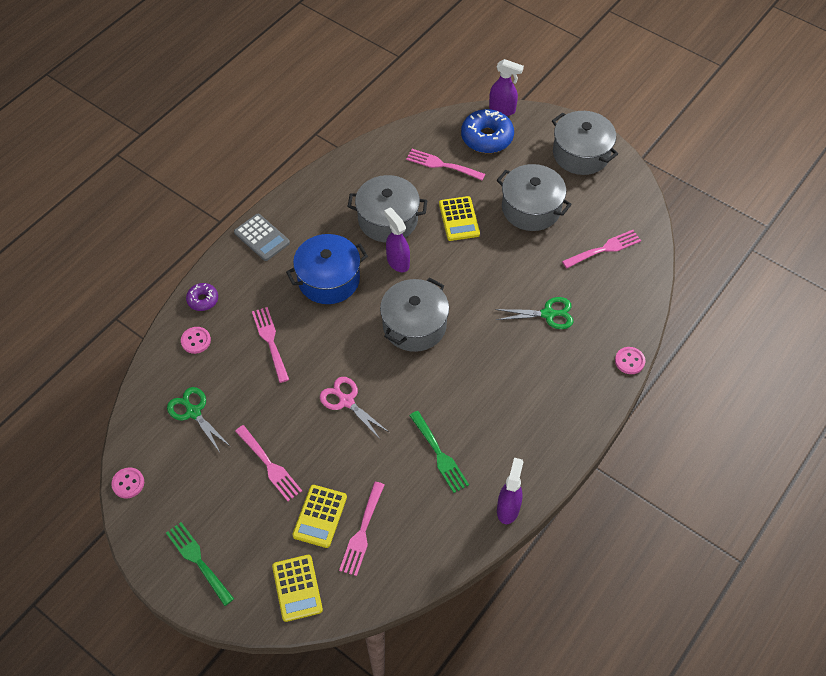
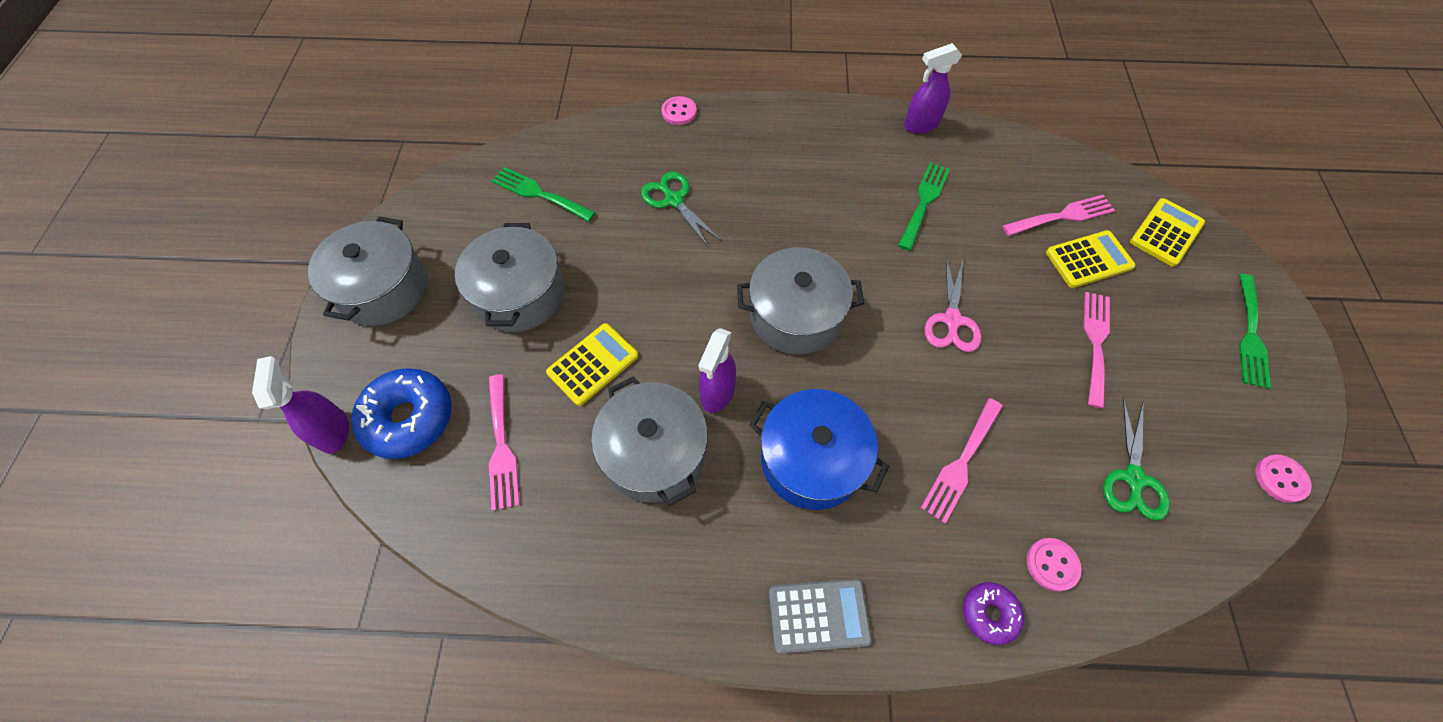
camera: 125 degrees left, 5 degrees up
(262, 238) = (818, 615): grey calculator -> grey calculator turned 75 degrees clockwise
(604, 249) = (539, 194): pink fork -> green fork

